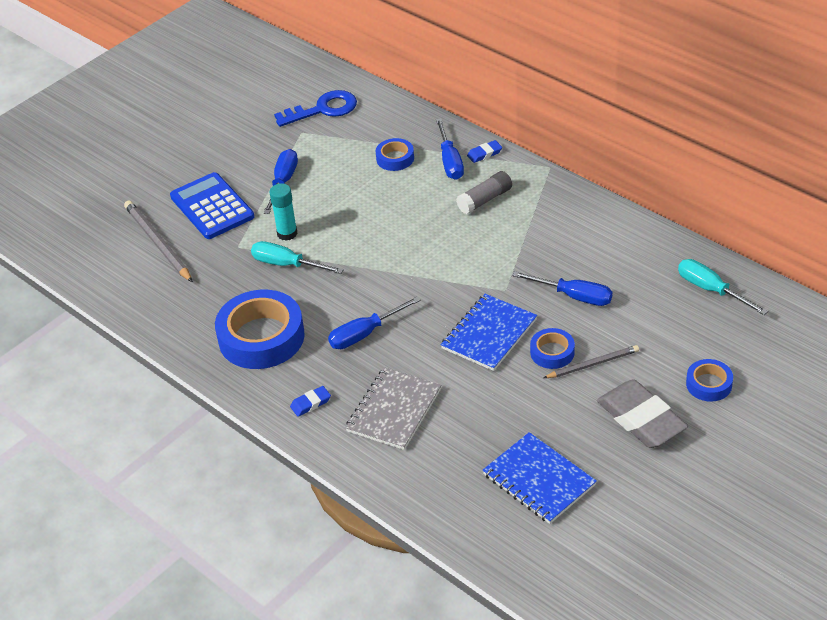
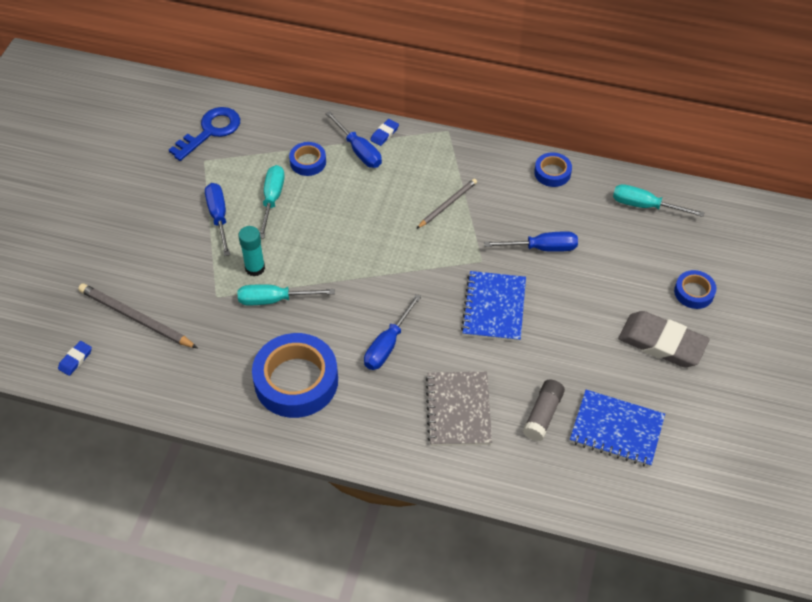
camera: 30 degrees left, 10 degrees up
(212, 207) = (165, 263): blue calculator -> none
(310, 403) = (382, 430): blue eraser -> blue eraser (75, 360)
(341, 181) = (272, 199): none -> turquoise screwdriver
(485, 200) = (412, 179): grey glue stick -> grey glue stick (543, 415)
(552, 352) = (556, 307): blue tape -> blue tape (552, 173)
(592, 364) = (594, 306): grey pencil -> grey pencil (447, 204)

